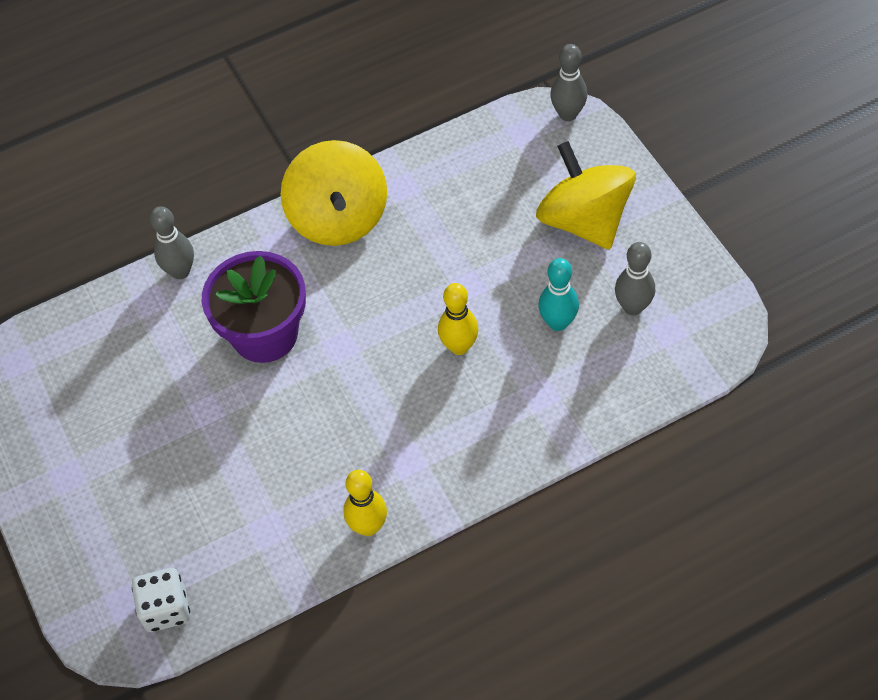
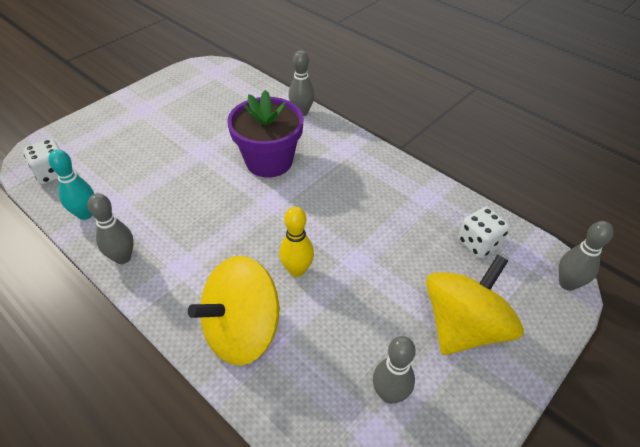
camera: 65 degrees right, 10 degrees down
(338, 218) = (379, 171): yellow spinning top -> yellow spinning top (242, 331)
(368, 526) = (122, 257): yellow bowling pin -> grey bowling pin
(489, 165) = (479, 243): none -> white dice
(558, 322) = (347, 334): turquoise bowling pin -> turquoise bowling pin (85, 214)

